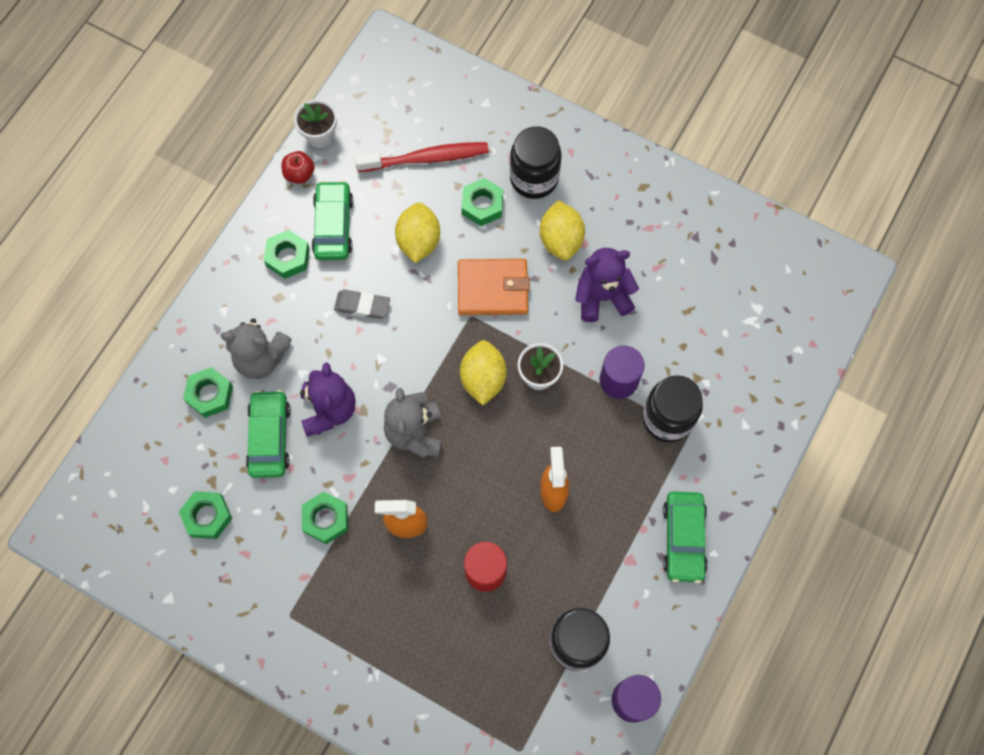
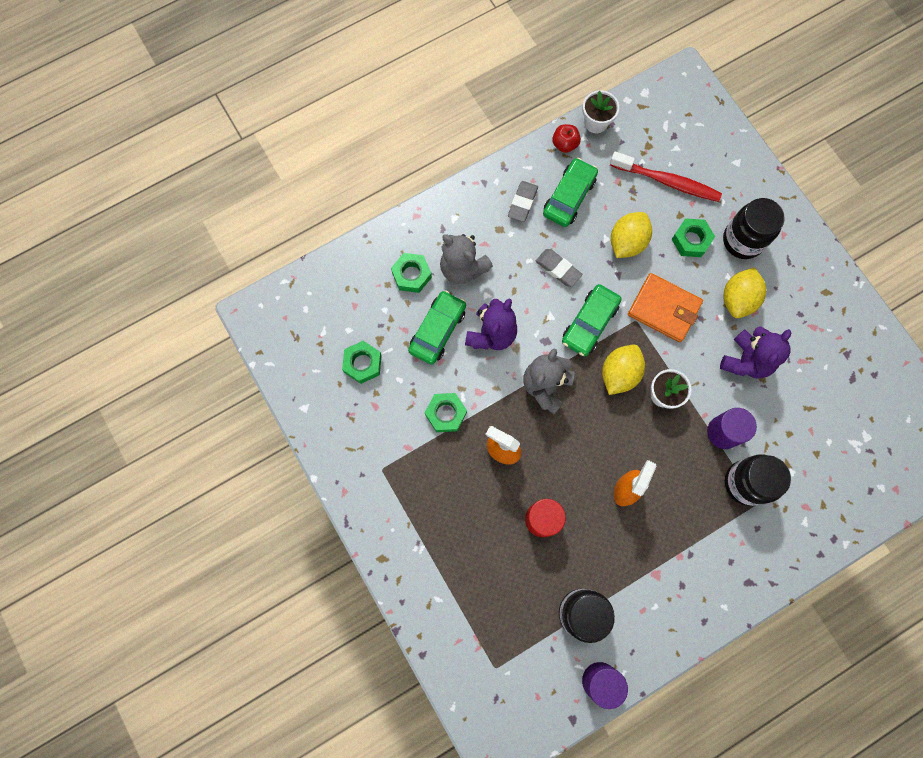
camera: 30 degrees right, 5 degrees up
(288, 257) = (522, 203): green nut -> grey eraser
(602, 297) = (746, 361): purple teddy bear -> purple teddy bear turned 105 degrees clockwise
(683, 539) = (707, 582): green car -> green car (590, 323)

